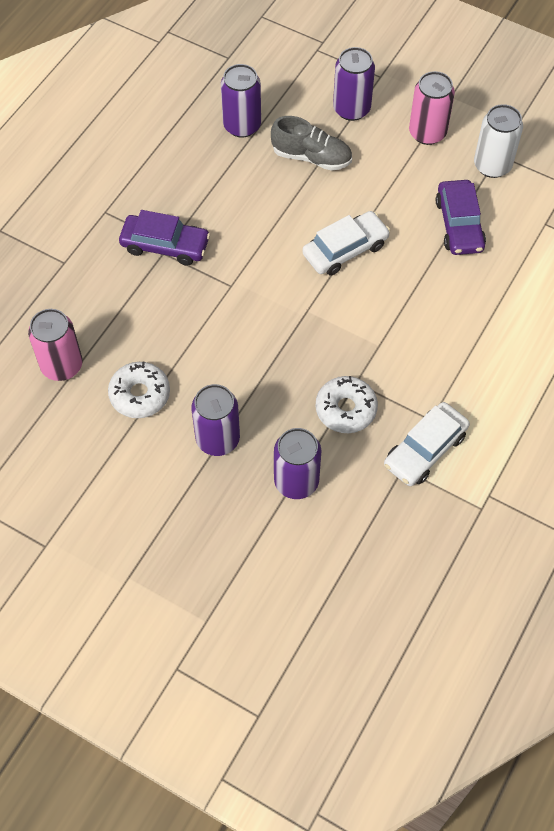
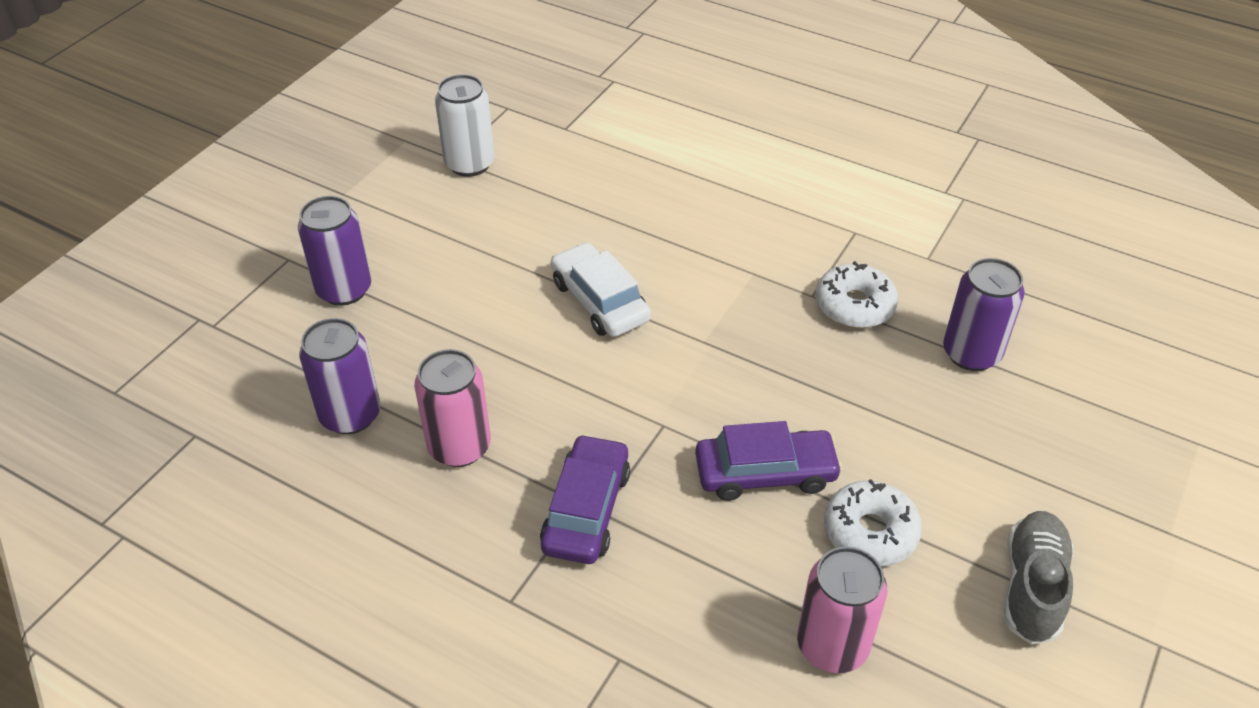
camera: 90 degrees left, 15 degrees down
(217, 439) = (926, 435): purple can -> none
(311, 157) = (429, 334): grey shoe -> grey shoe (1032, 587)
(425, 450) = (898, 238): white car -> none
(427, 133) = (404, 217): pink can -> pink can (459, 447)
(459, 224) = (562, 196): purple car -> purple car (765, 473)

